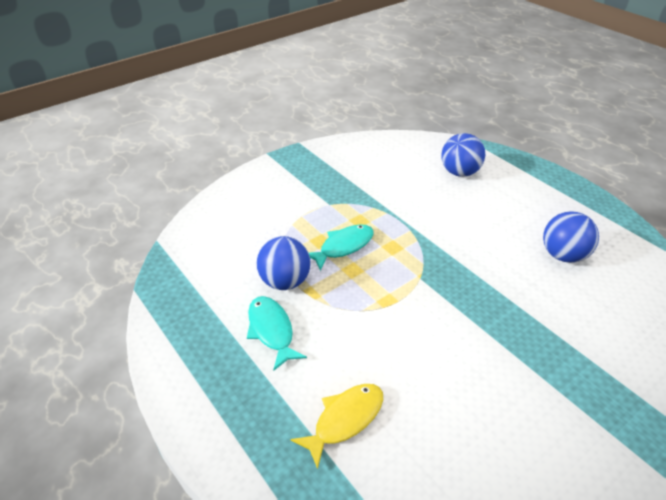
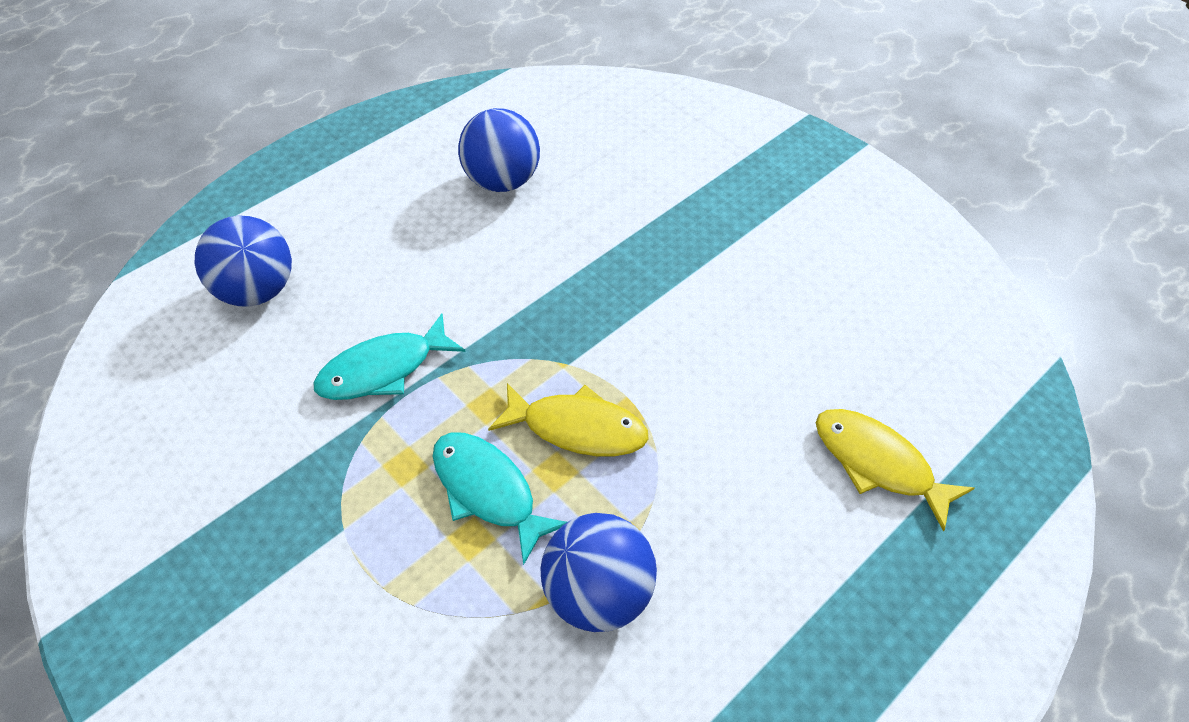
camera: 95 degrees left, 10 degrees up
(271, 330) = (731, 599): turquoise fish -> turquoise fish (383, 369)
(377, 279) = (577, 428): none -> yellow fish

